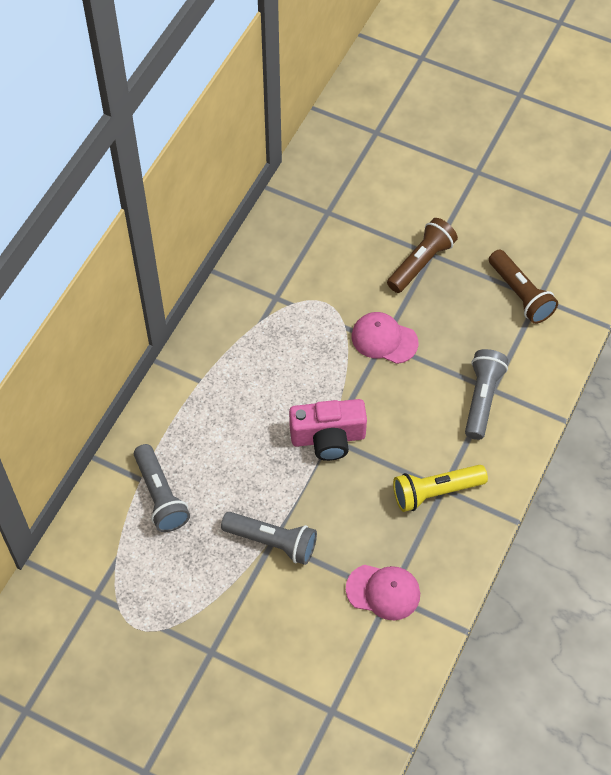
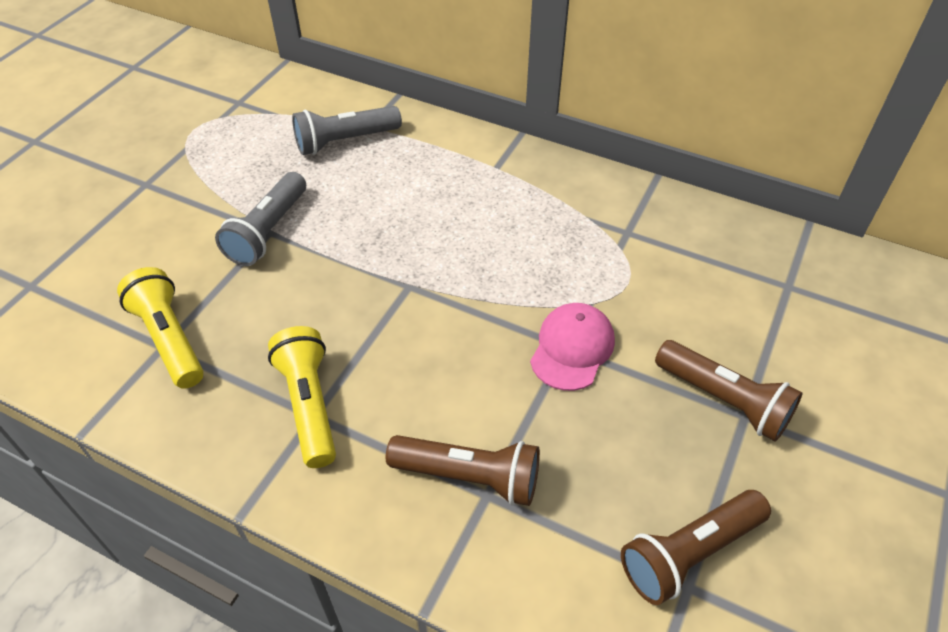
camera: 90 degrees right, 10 degrees down
(328, 438) = (409, 284): pink camera -> none
(383, 592) = (169, 339): pink cap -> yellow flashlight
(482, 399) = (469, 477): grey flashlight -> brown flashlight

